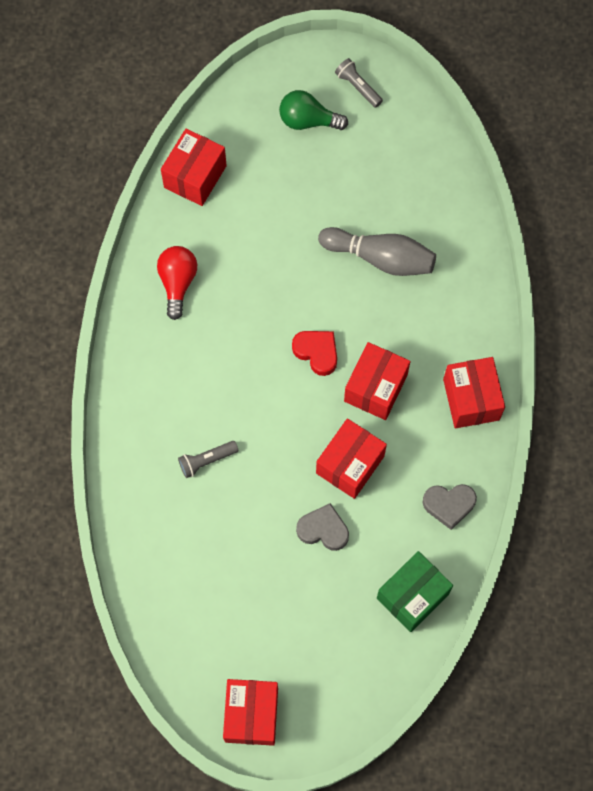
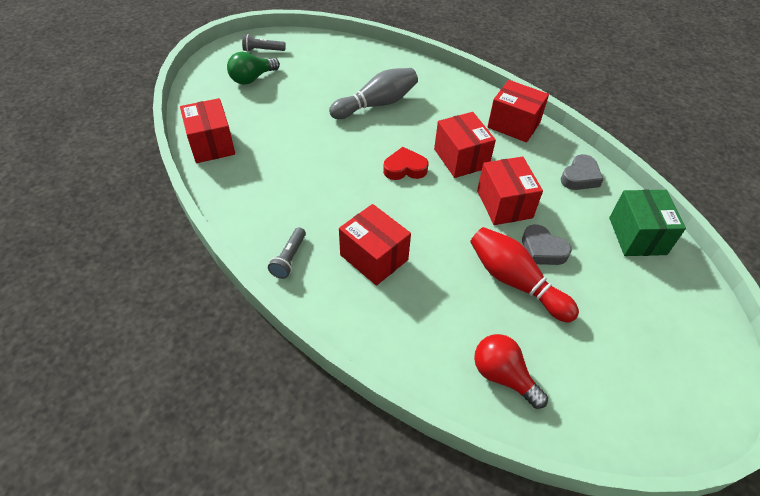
camera: 50 degrees left, 20 degrees down
(177, 283) = (269, 202): red light bulb -> red light bulb (503, 376)
(206, 460) = (421, 279): grey flashlight -> grey flashlight (289, 258)
(251, 715) = (678, 406): red box -> red box (374, 257)
(268, 531) = (515, 281): none -> red bowling pin
(323, 529) = (542, 250): grey heart -> grey heart turned 105 degrees counterclockwise

